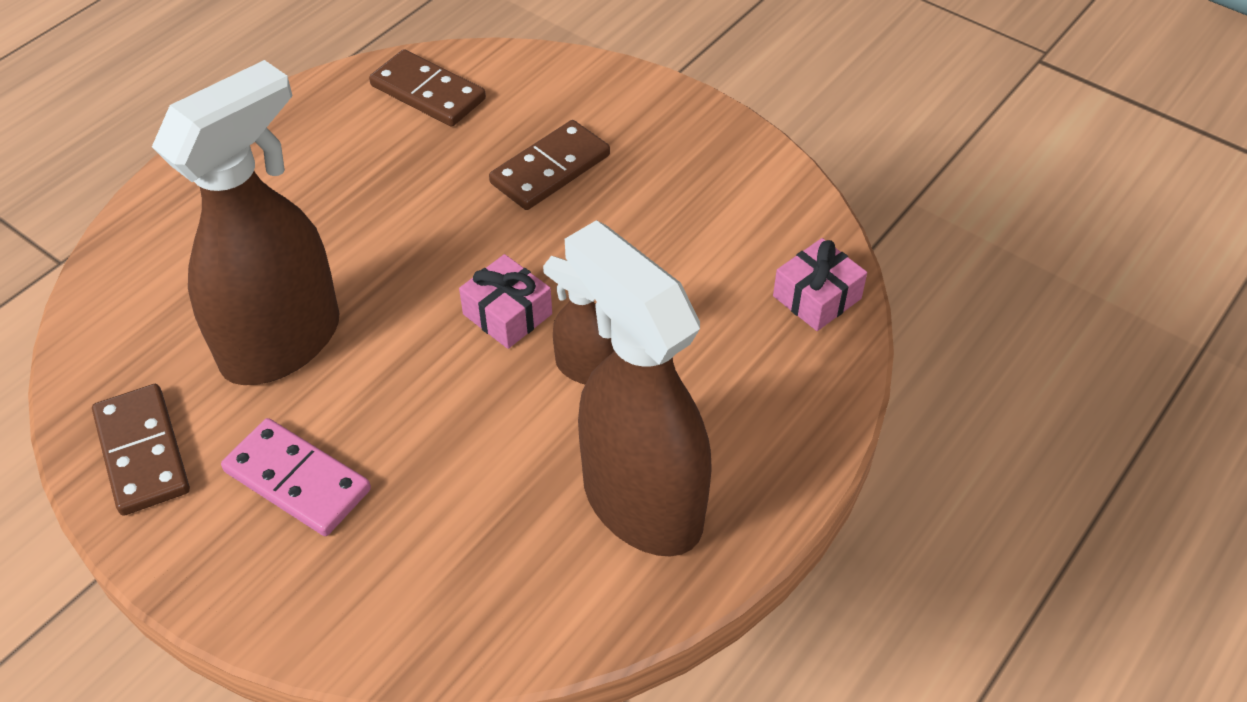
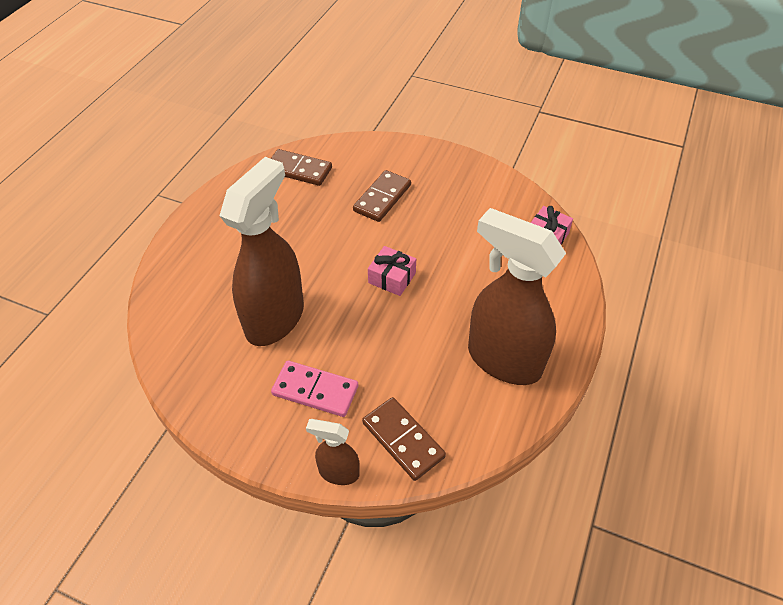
camera: 15 degrees left, 0 degrees up
(142, 452) = (220, 395): brown domino -> brown domino (403, 440)
(584, 368) = (444, 297): brown spray bottle -> brown spray bottle (338, 472)

